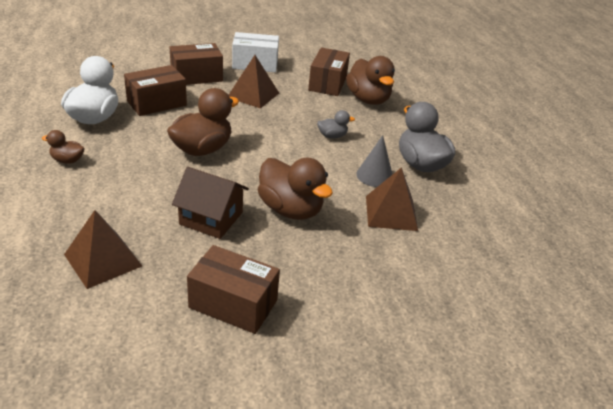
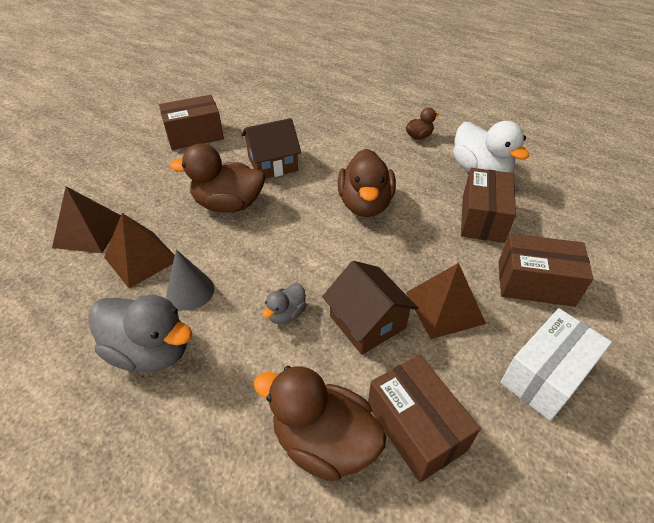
camera: 140 degrees right, 10 degrees up
(103, 260) = (291, 112): brown pyramid -> brown pyramid (89, 232)
(196, 76) = (535, 283): brown box -> brown box turned 75 degrees clockwise
(297, 111) = (367, 322): none -> brown house

